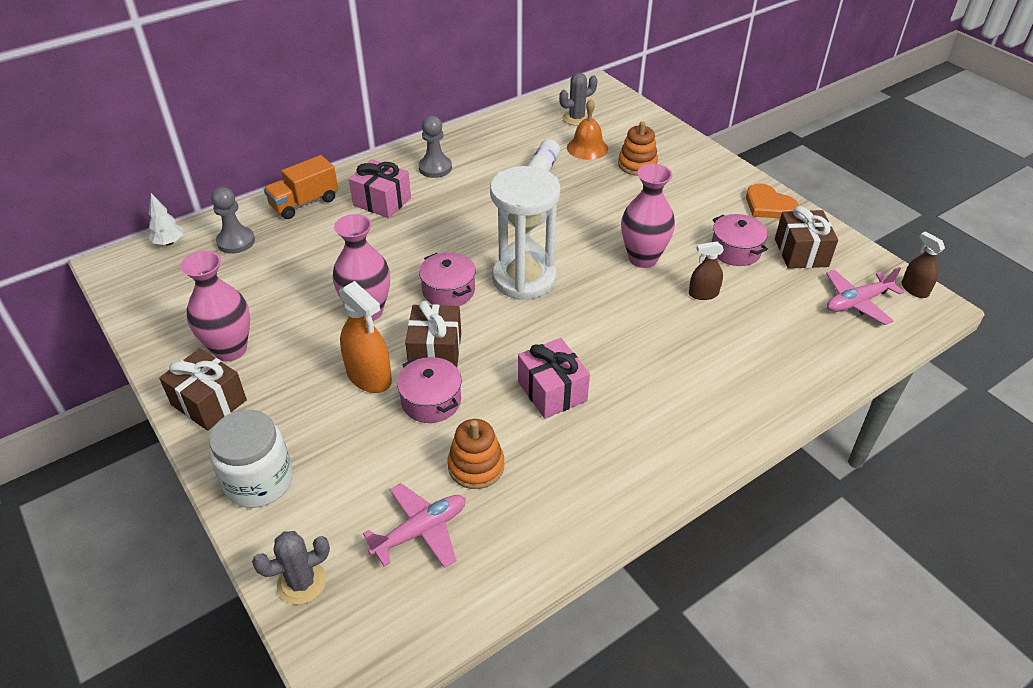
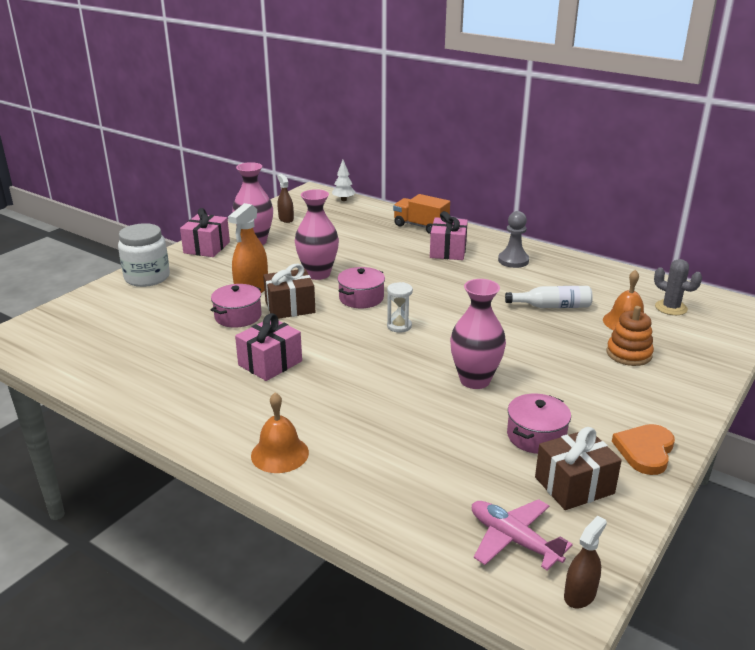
camera: 70 degrees right, 15 degrees down
(209, 402) = (206, 247): brown gift -> pink gift
(236, 241) = (360, 217): grey pawn -> none
(302, 582) = (72, 308): grey cactus -> none
(420, 531) = (117, 338): pink plane -> none
(476, 466) = (180, 346): orange stacking toy -> none
(524, 279) = (399, 326): white hourglass -> white hourglass, size x0.42
(703, 294) = (447, 423): brown spray bottle -> brown spray bottle (286, 219)
(718, 414) = (280, 454): none -> orange bell

